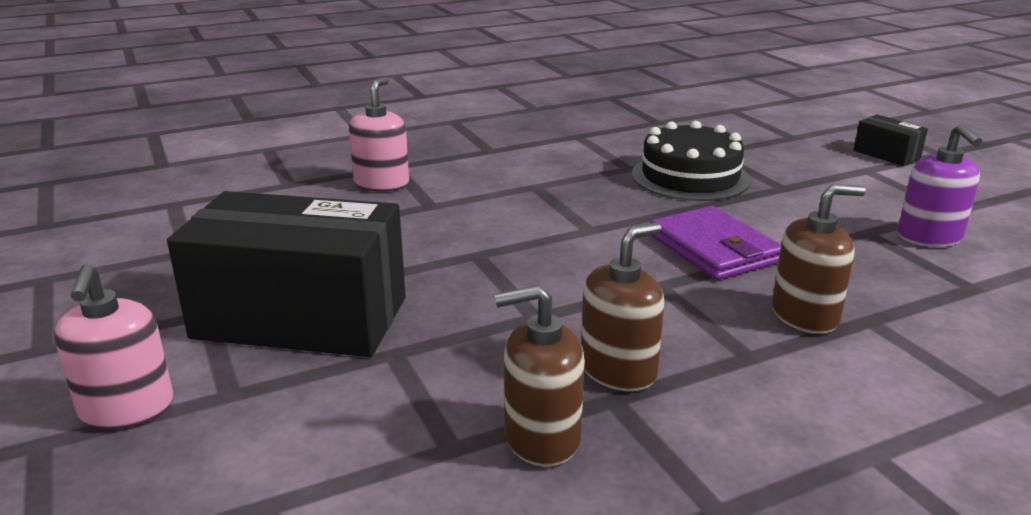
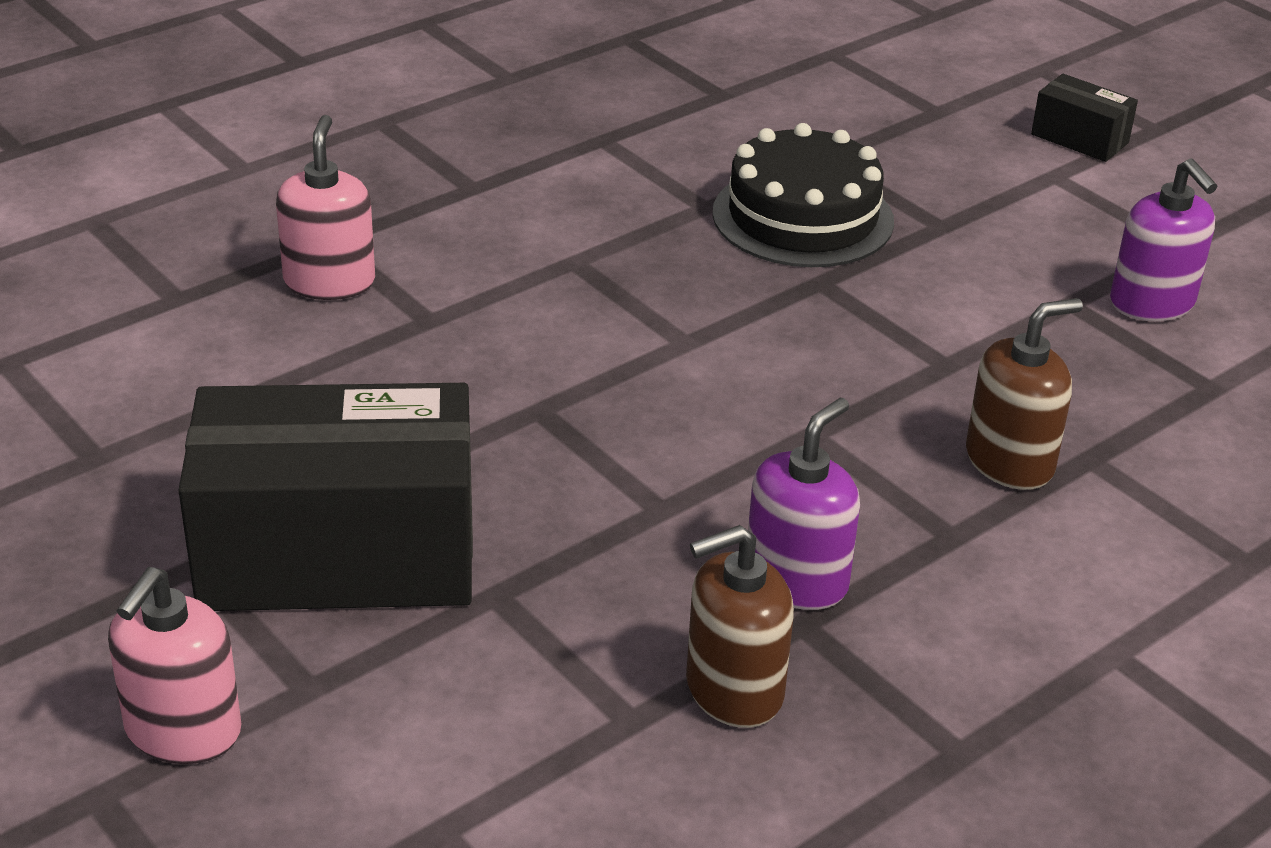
camera: 15 degrees left, 10 degrees up
(127, 409) = (183, 731): pink soap dispenser -> pink soap dispenser turned 45 degrees clockwise
(618, 370) = (796, 579): brown soap dispenser -> purple soap dispenser
(714, 249) = (869, 359): purple wallet -> none

